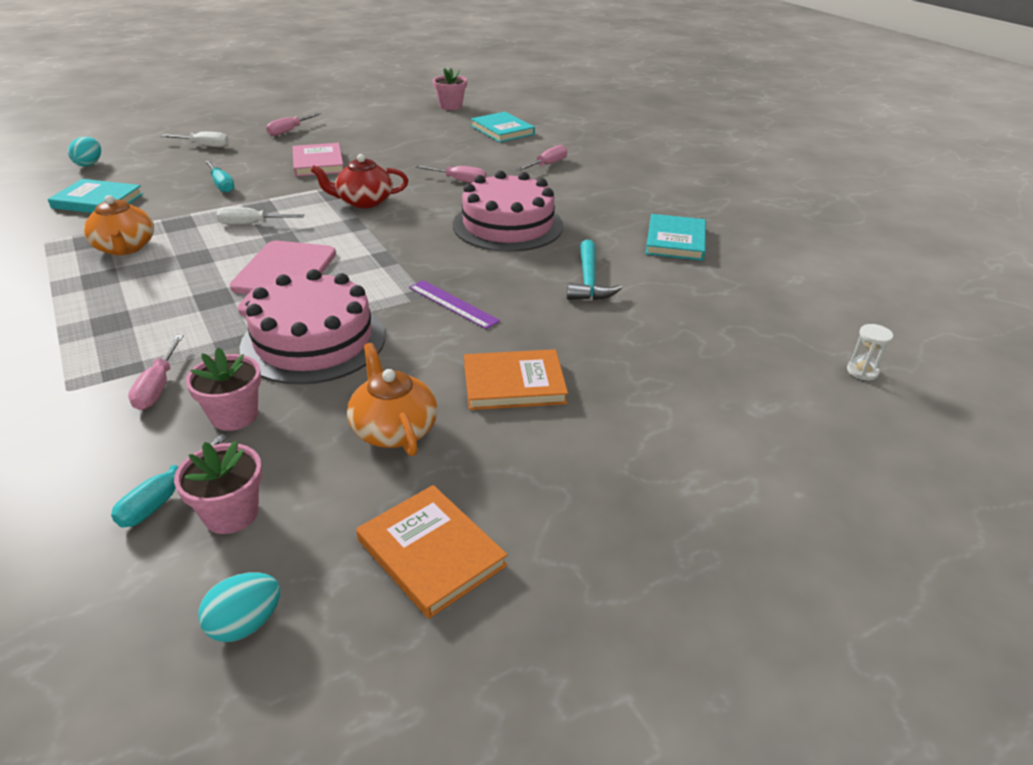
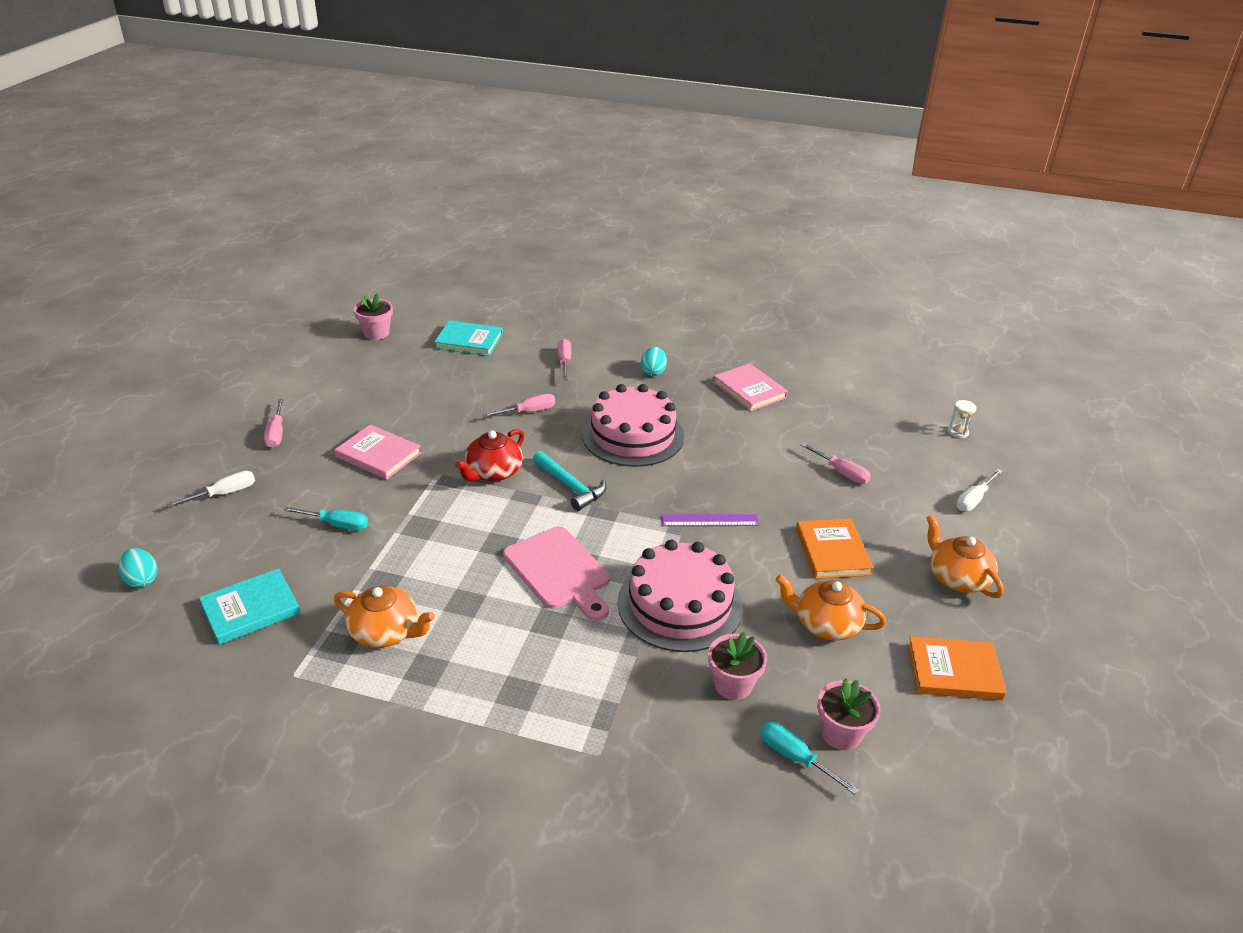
camera: 45 degrees left, 0 degrees up
(157, 387) = (652, 706): pink screwdriver -> pink screwdriver (842, 473)
(163, 498) = (794, 757): turquoise screwdriver -> turquoise screwdriver turned 150 degrees clockwise
(245, 624) = (946, 771): turquoise egg -> turquoise egg (653, 372)
(251, 224) = (445, 546): white screwdriver -> white screwdriver (973, 500)
(514, 383) = (832, 551): orange book -> orange book turned 45 degrees counterclockwise
(589, 281) = (753, 452): turquoise hammer -> turquoise hammer (571, 486)
(602, 482) = (957, 578): none -> orange teapot
(675, 241) = (749, 390): turquoise book -> pink book

